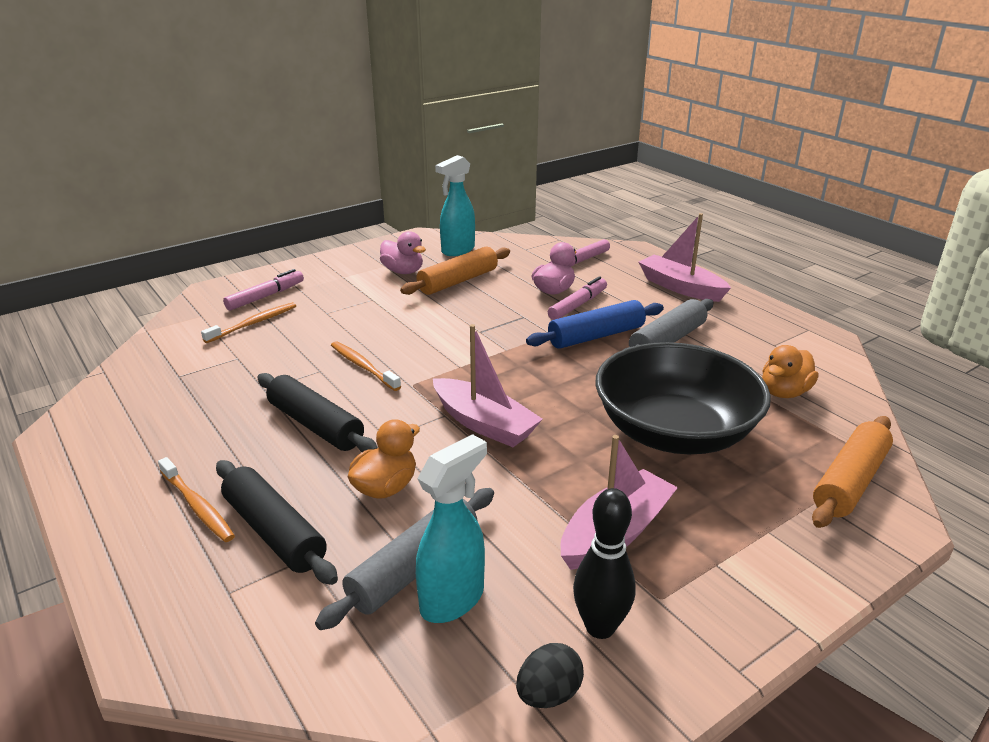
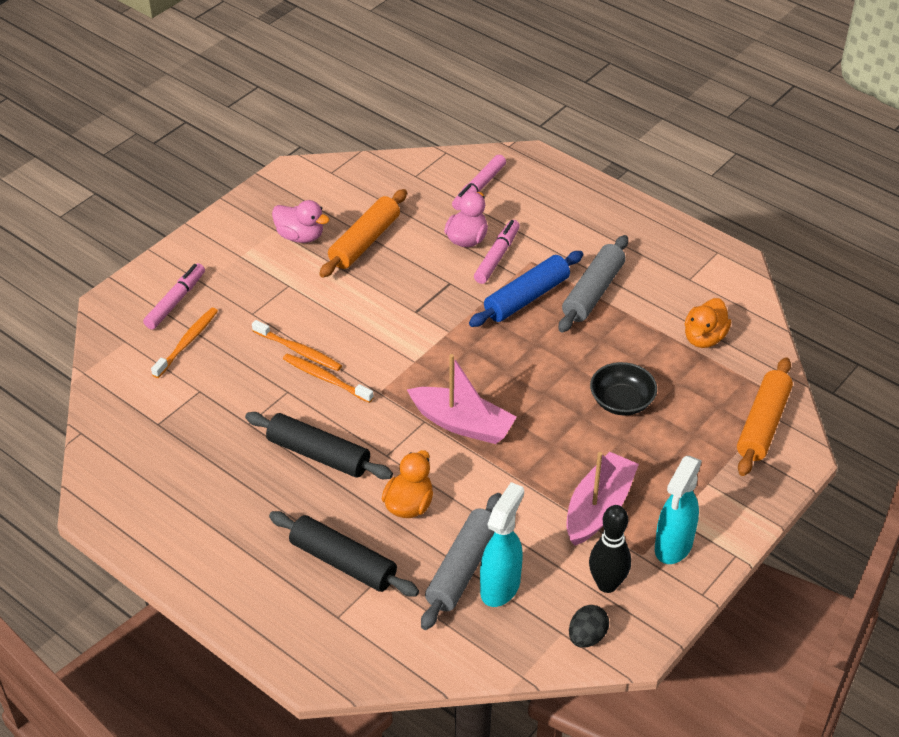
camera: 15 degrees left, 15 degrees up
(197, 506) = (268, 553): orange toothbrush -> orange toothbrush (299, 351)
(457, 250) = (343, 191): turquoise spray bottle -> turquoise spray bottle (673, 546)
(674, 432) = (621, 401): black bowl -> black bowl, size x0.47
(680, 287) = (590, 212): pink boat -> none

